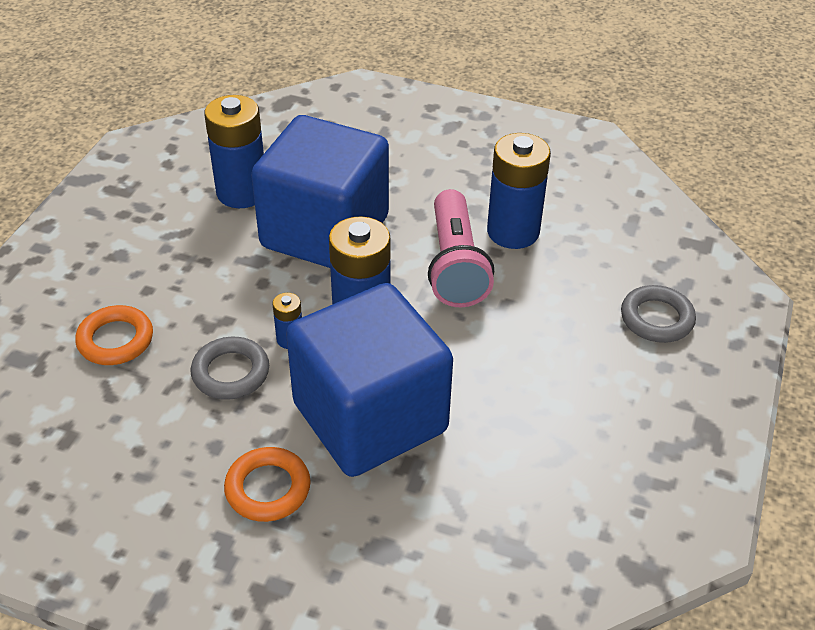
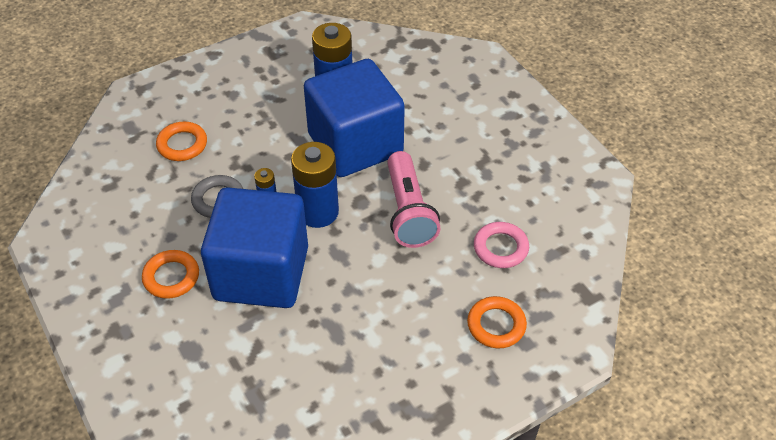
camera: 40 degrees right, 5 degrees up
(455, 265) = (408, 211): pink flashlight -> pink flashlight turned 45 degrees counterclockwise
(513, 232) = (469, 211): blue battery -> none
(580, 248) = (500, 248): none -> pink ring
(656, 318) = (496, 325): grey ring -> orange ring

